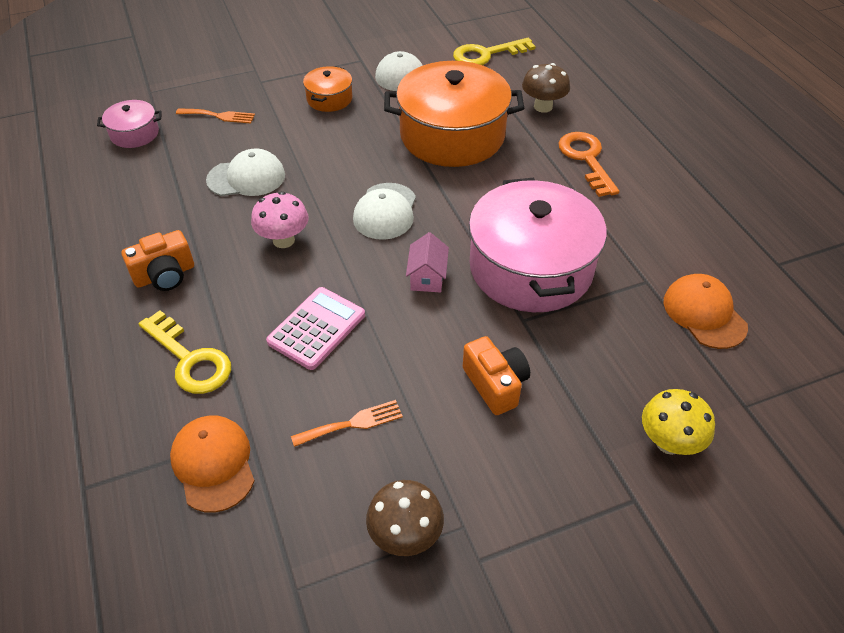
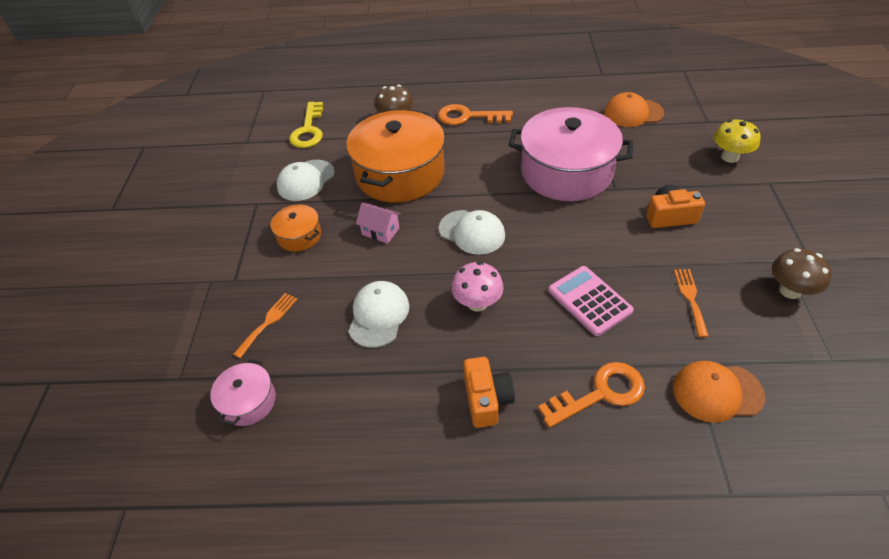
camera: 65 degrees left, 0 degrees up
(190, 359) = (600, 393): yellow key -> orange key
(427, 277) = (556, 225): pink house -> pink house (380, 231)

